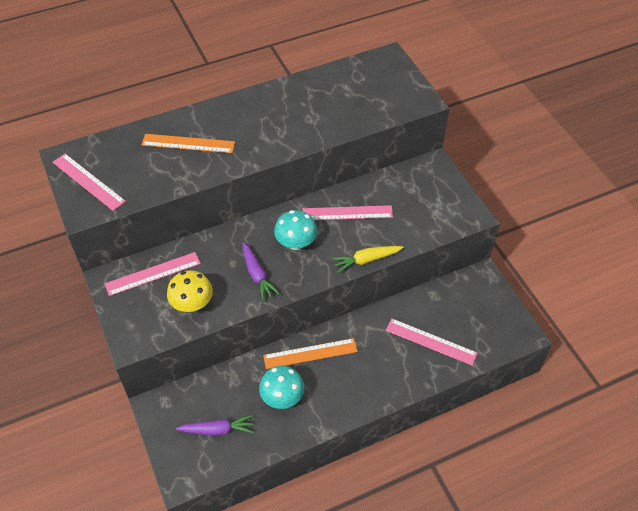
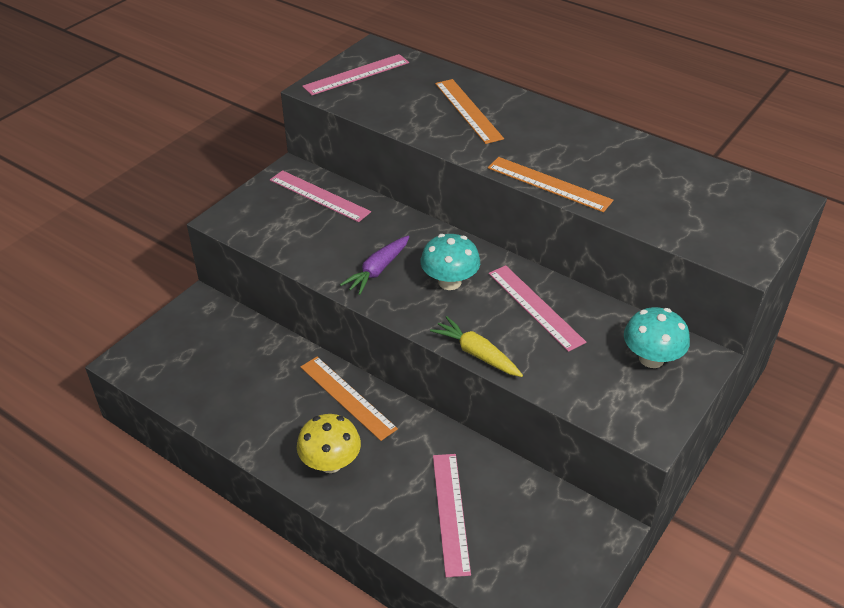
camera: 60 degrees right, 10 degrees down
(88, 181) = (356, 74): pink ruler -> pink ruler turned 45 degrees clockwise
(192, 304) = (301, 239): yellow mushroom -> yellow mushroom (330, 463)
(217, 430) = (198, 362): purple carrot -> none
(282, 397) = (271, 398): turquoise mushroom -> turquoise mushroom (651, 358)
(297, 144) = (549, 184): none -> orange ruler

